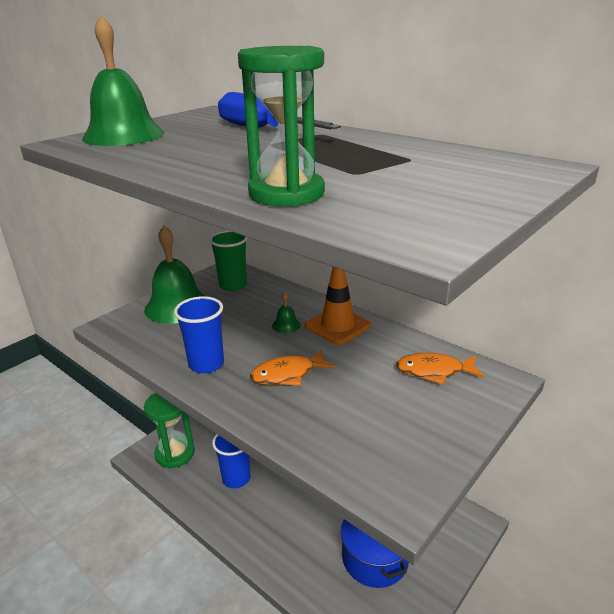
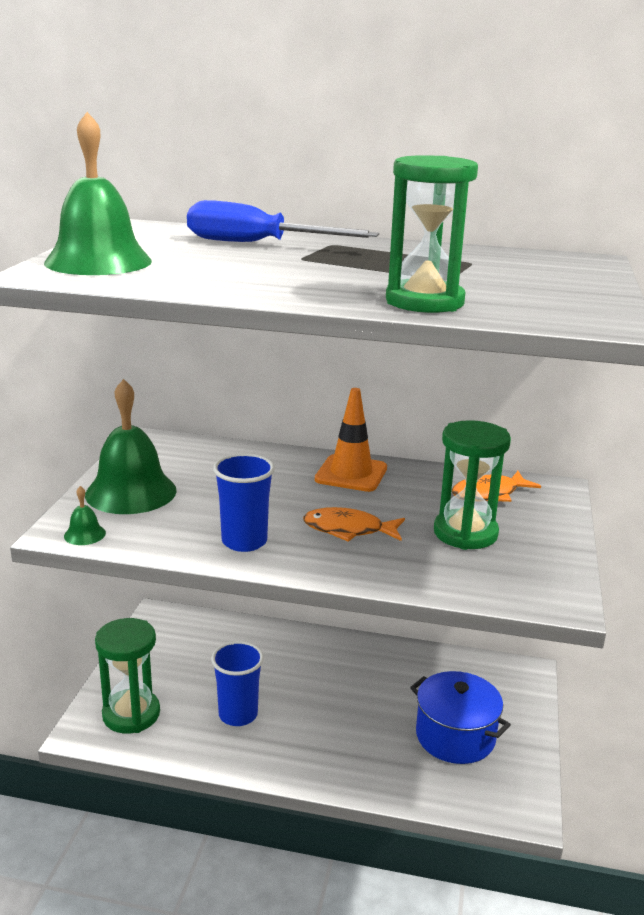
camera: 30 degrees left, 5 degrees down
(233, 285) = (177, 456): green cup -> none
(286, 325) = (293, 485): green bell -> green bell (84, 534)
(287, 374) = (348, 530): orange fish -> orange fish turned 60 degrees clockwise
(378, 404) = (465, 533): none -> green hourglass

